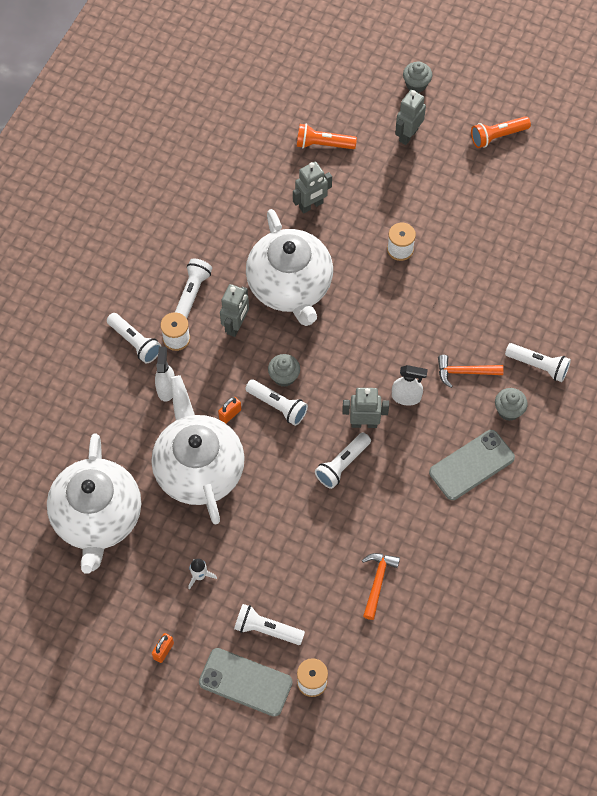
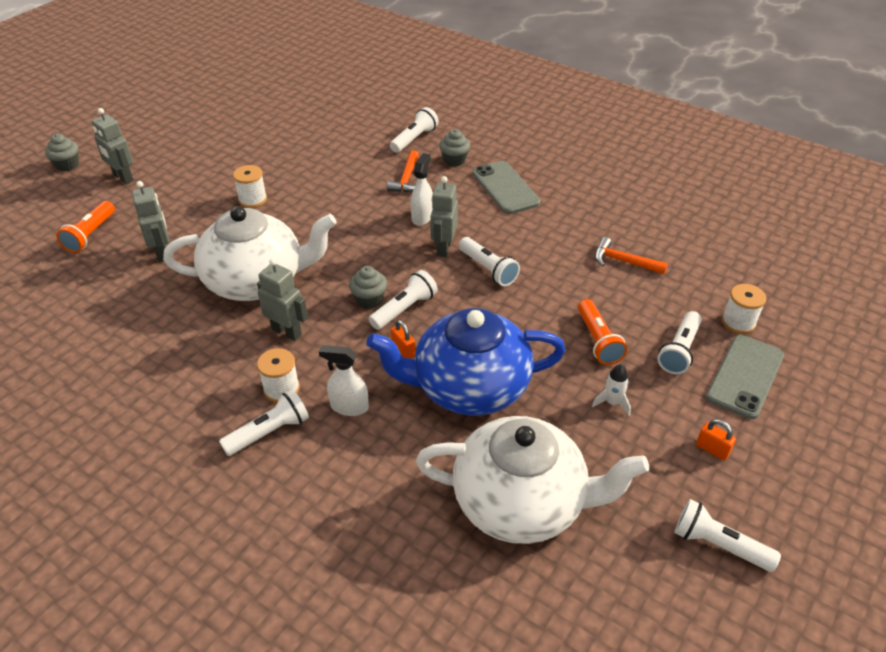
camera: 80 degrees left, 20 degrees down
(192, 293) = (223, 366): white flashlight -> white flashlight (718, 545)
(198, 468) = (468, 387): white teapot -> blue teapot
(497, 136) = (163, 128): orange flashlight -> orange flashlight (597, 340)

